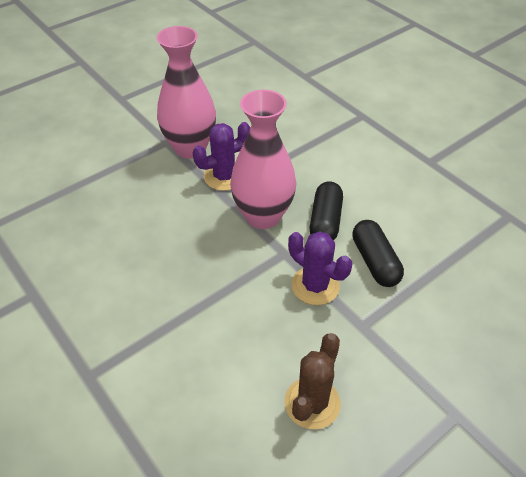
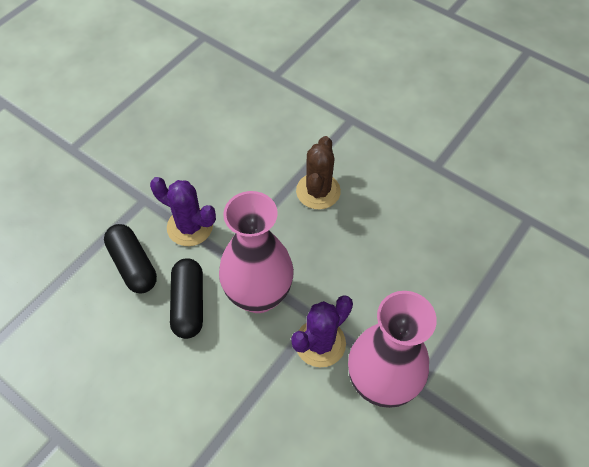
camera: 165 degrees right, 10 degrees up
(312, 403) = (180, 135): brown cactus -> brown cactus (318, 191)

